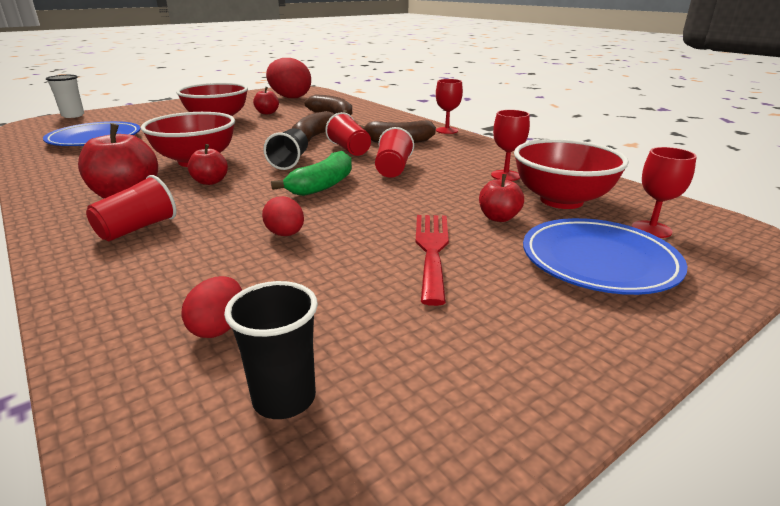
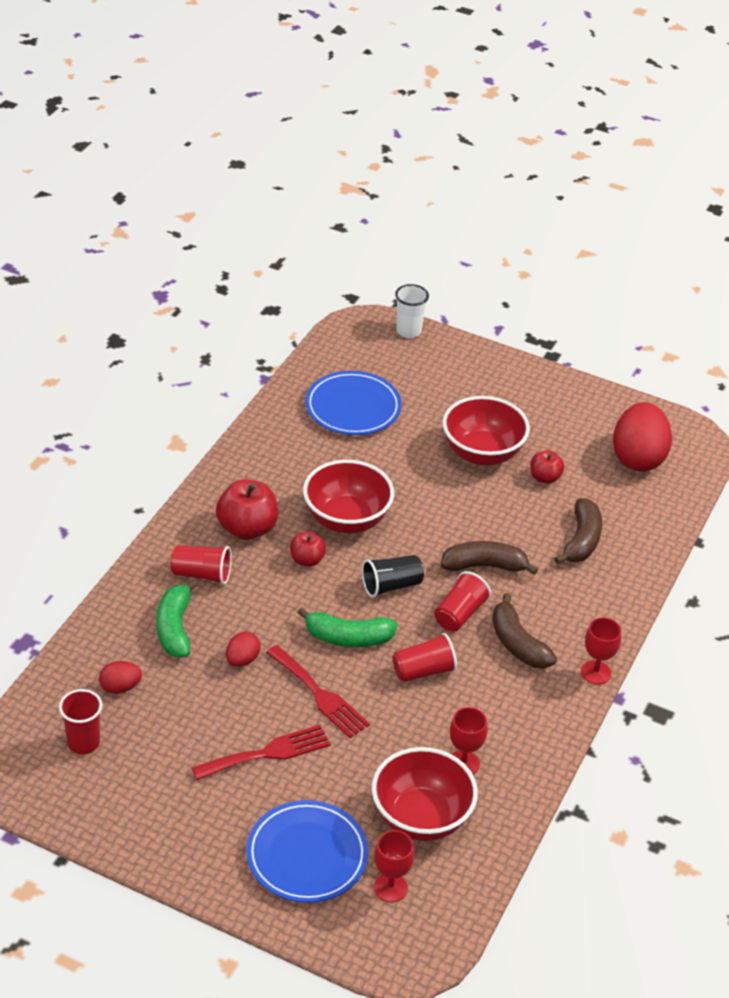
camera: 60 degrees right, 15 degrees up
(183, 261) = (175, 628): none -> green banana
(284, 398) = (83, 743): black cup -> red cup
(377, 209) = (319, 695): none -> red fork
(498, 218) = (352, 780): red apple -> none

